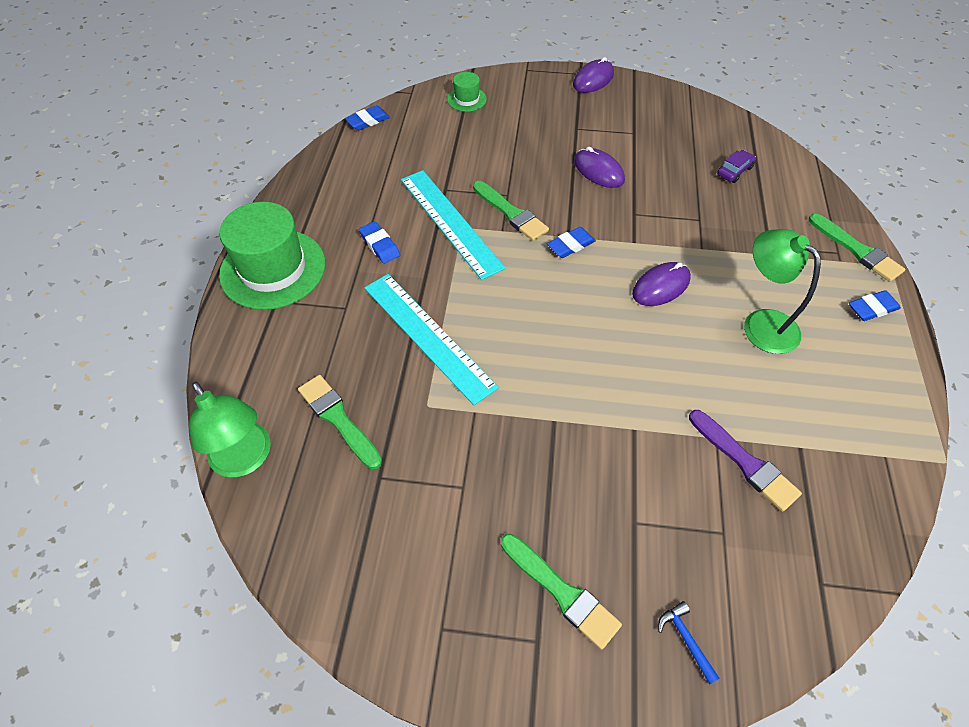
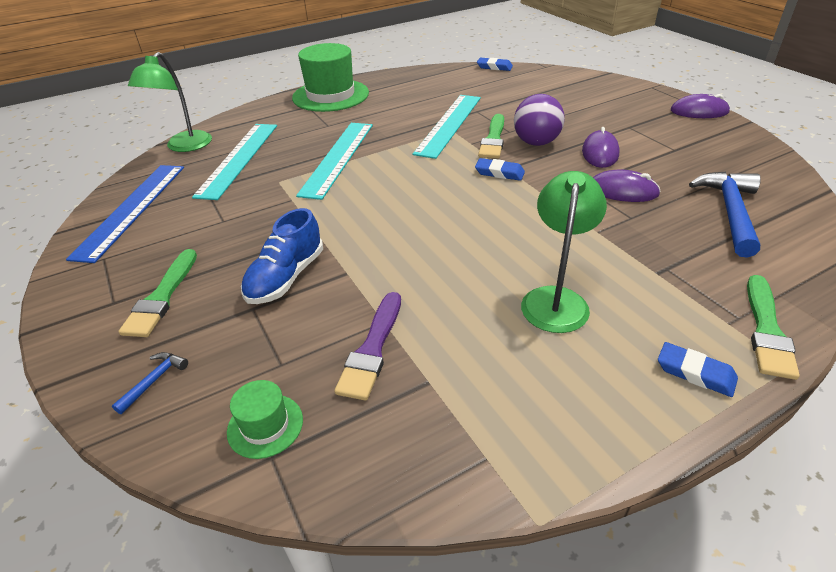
camera: 55 degrees right, 15 degrees down
(338, 419) = (238, 159): green brush -> turquoise ruler
(355, 567) = (132, 209): none -> blue ruler
(380, 245) = (394, 113): blue eraser -> none
(466, 99) = (575, 82): green hat -> green hat (265, 425)
(544, 193) = (536, 142): none -> purple ball
(607, 476) = (286, 278): none -> blue shoe
(661, 286) = (518, 228): purple mouse -> purple mouse (622, 191)
(734, 171) = (730, 212): purple car -> blue hammer

